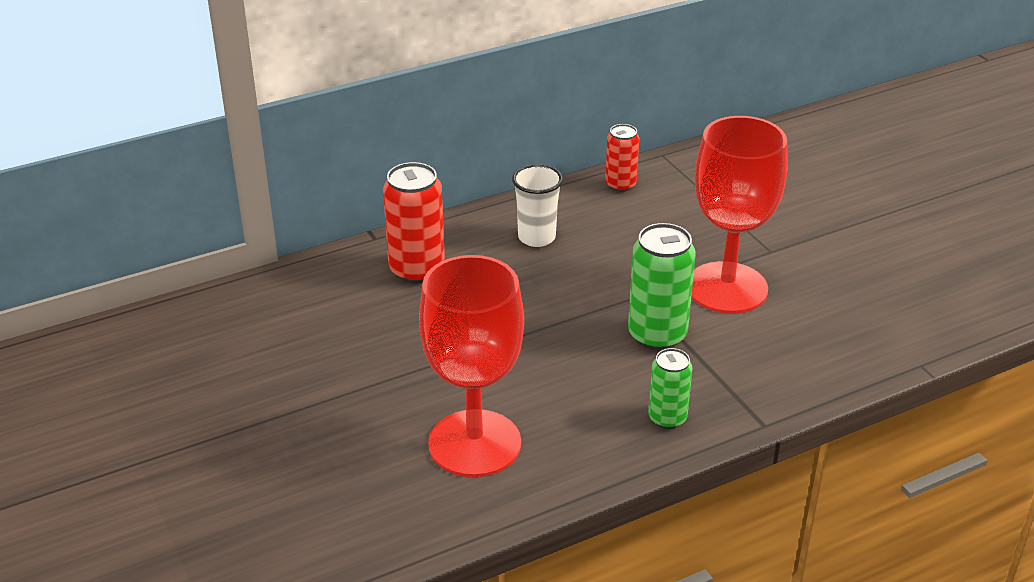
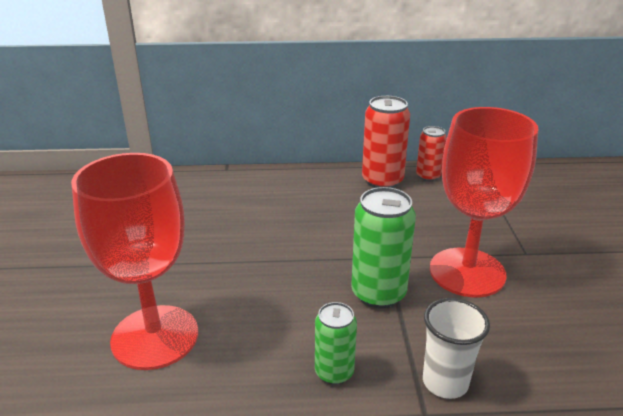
camera: 25 degrees right, 5 degrees down
(417, 270) = (234, 195): red can -> red can (382, 181)
(536, 237) = (337, 195): white cup -> white cup (445, 382)

